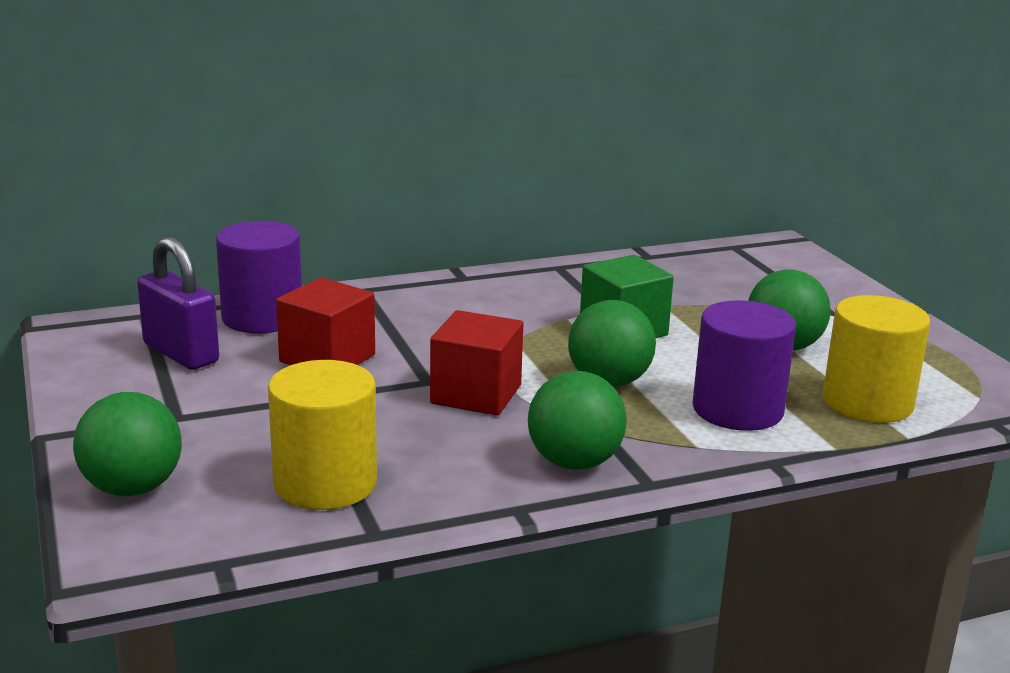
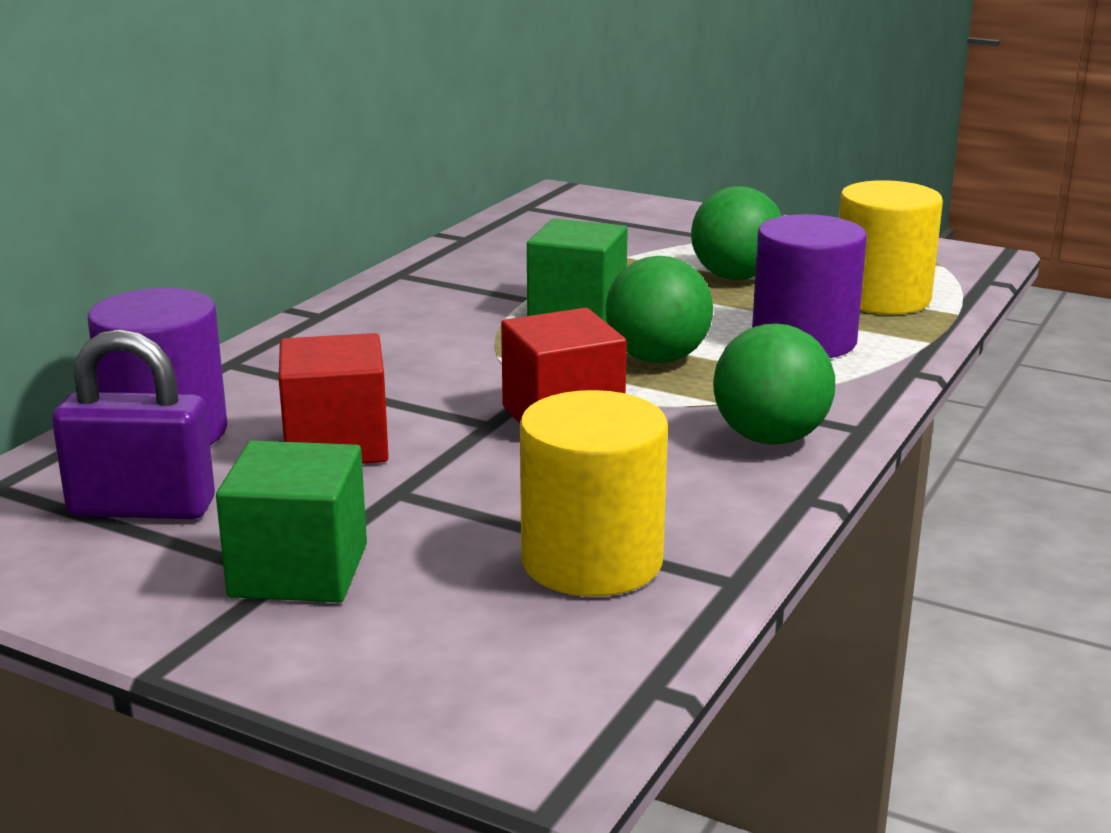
camera: 40 degrees left, 0 degrees up
(133, 488) = (394, 668): green ball -> none
(185, 418) = (299, 570): none -> green cube

